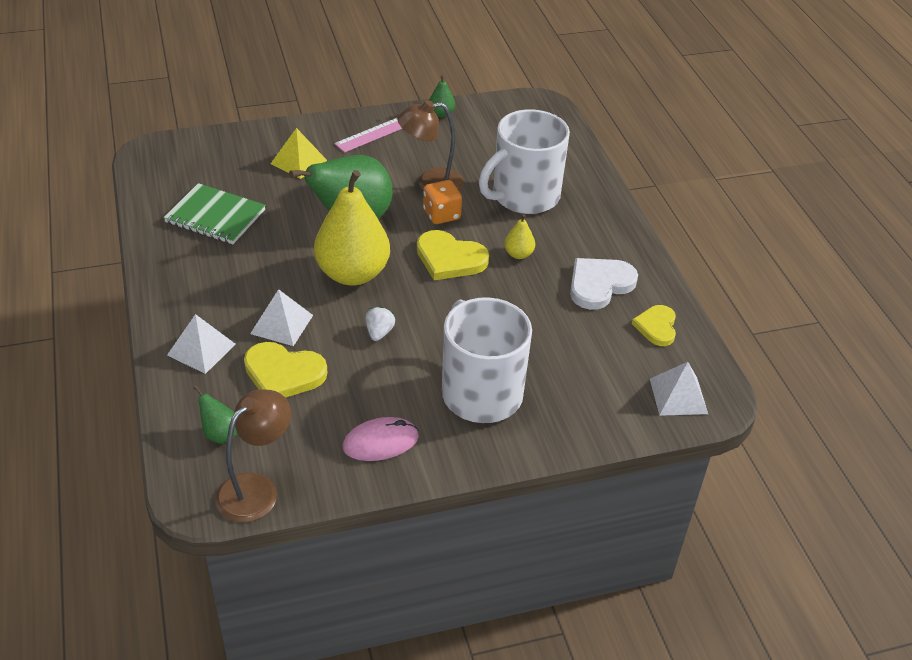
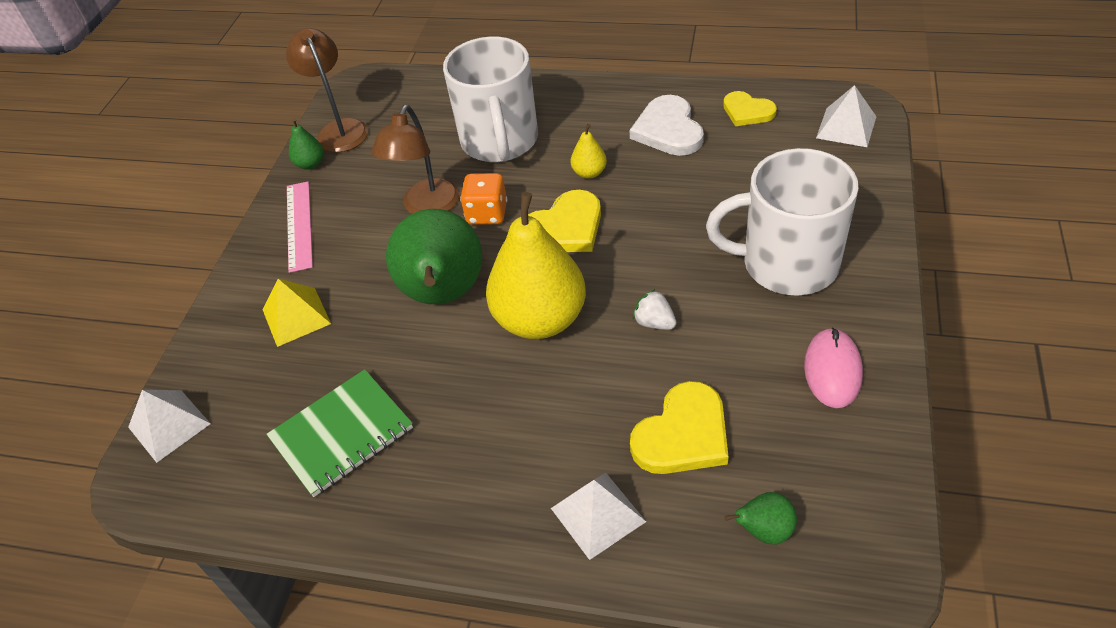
camera: 55 degrees left, 5 degrees up
(256, 489) = (872, 514): brown lamp -> brown lamp (339, 129)
(281, 324) = (593, 413): white pyramid -> white pyramid (169, 425)

